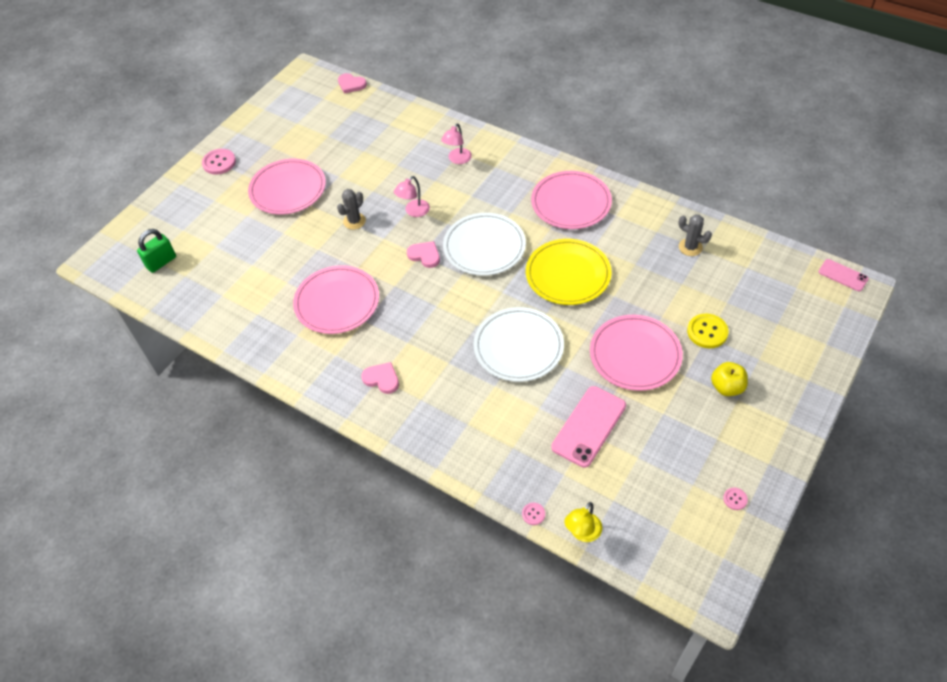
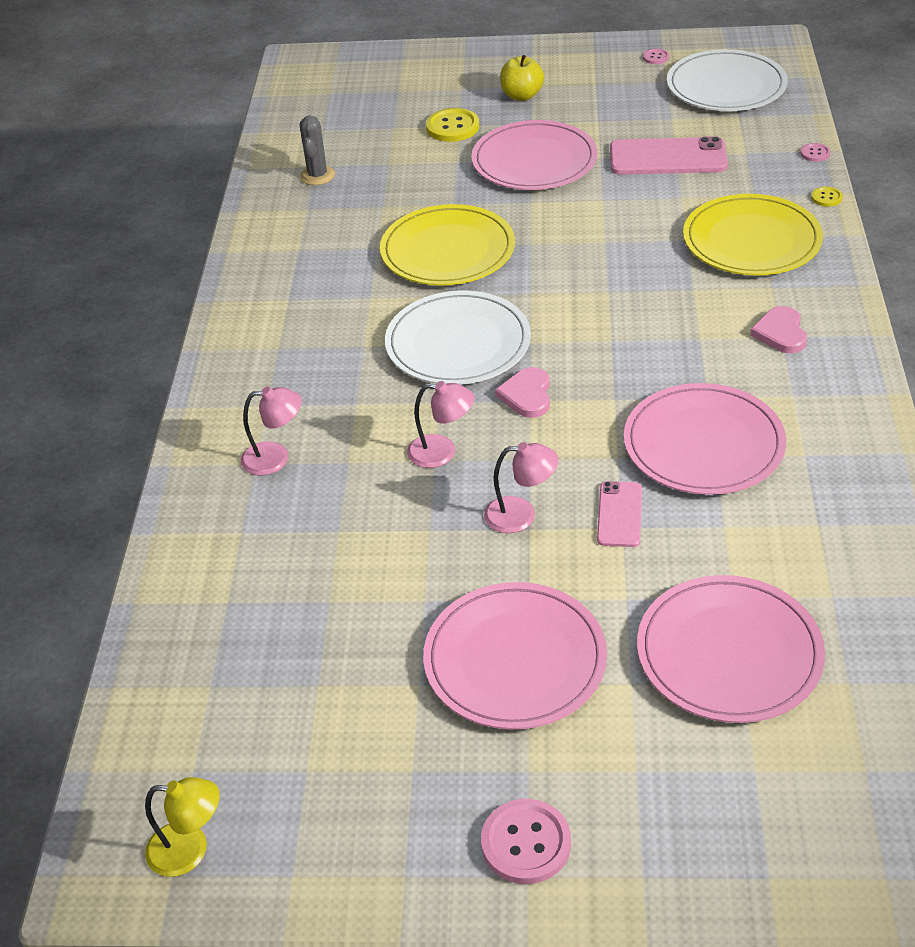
camera: 120 degrees left, 10 degrees down
(161, 262) = (857, 746): green padlock -> none
(351, 84) = (118, 743): pink heart -> none
(354, 221) = (521, 515): grey cactus -> pink lamp
(469, 416) = (751, 240): none -> yellow plate
(480, 485) = (826, 198): none -> yellow button
(518, 346) = (608, 244): white plate -> white plate (726, 86)
(571, 202) = (300, 297): pink plate -> pink plate (729, 653)
(582, 533) = (797, 120): yellow lamp -> yellow lamp (190, 850)
(843, 275) = (286, 72): pink phone -> pink phone (619, 514)

